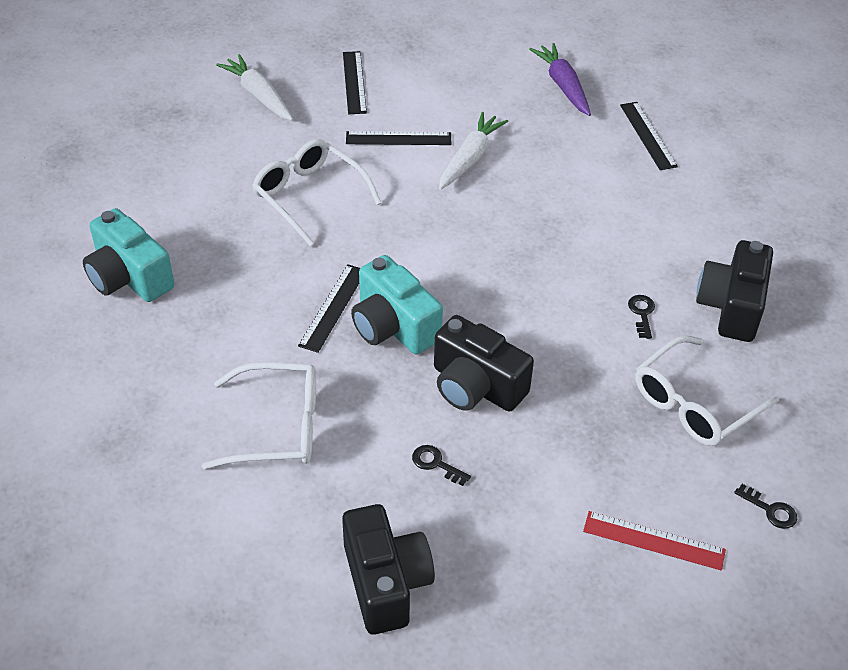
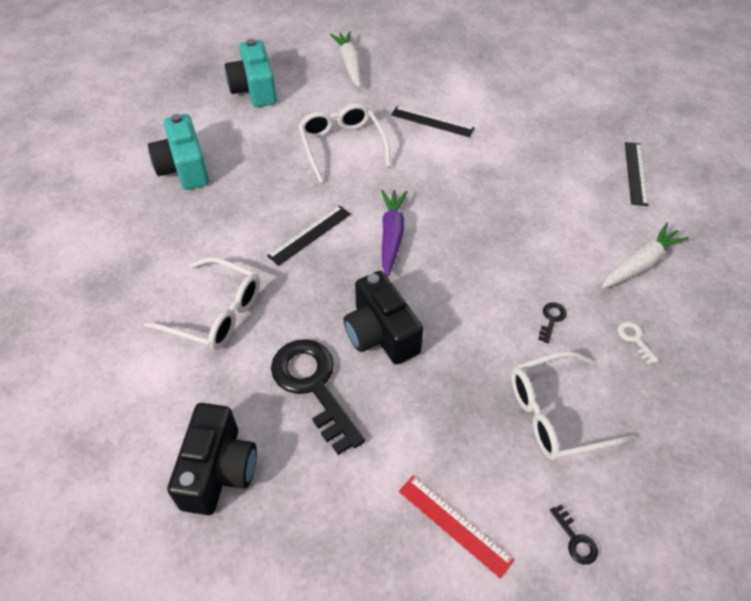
camera: 25 degrees right, 5 degrees up
(354, 82) = (423, 72): black ruler -> none
(393, 326) = (345, 264): turquoise camera -> turquoise camera (254, 89)
(436, 464) = (314, 386): black key -> black key, size x2.49
(470, 158) = (478, 151): white carrot -> white carrot (640, 264)
(563, 86) = (585, 115): purple carrot -> purple carrot (391, 236)
(731, 307) = (635, 339): black camera -> white key

